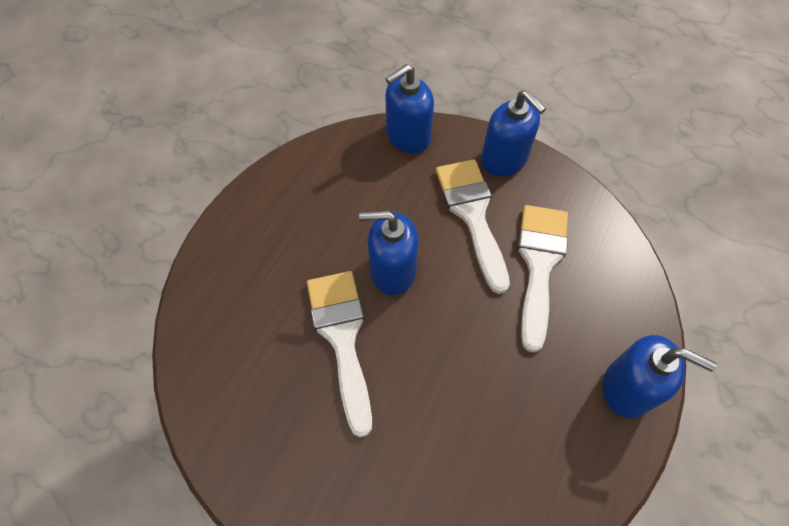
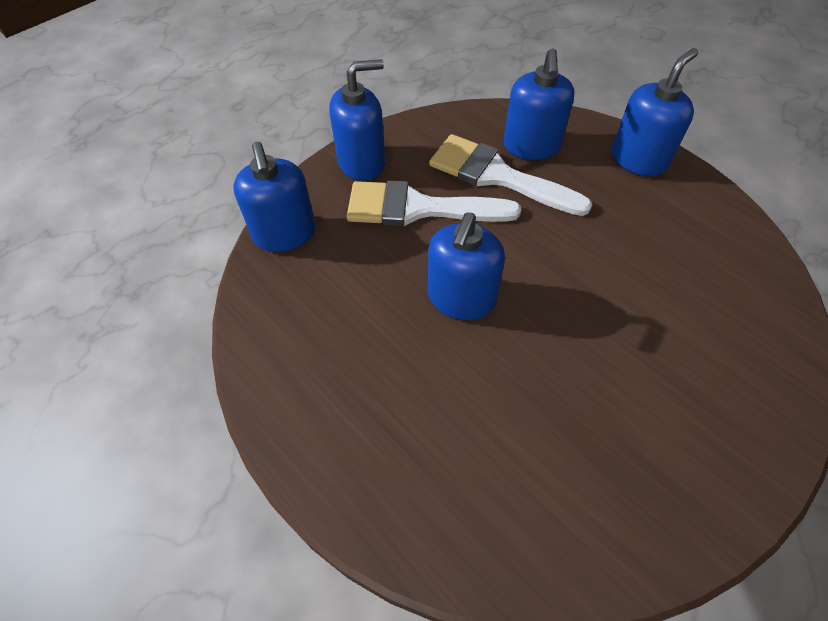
camera: 70 degrees left, 5 degrees down
(342, 338) = (533, 371): white brush -> none
(593, 284) = (531, 146): none -> blue soap dispenser

